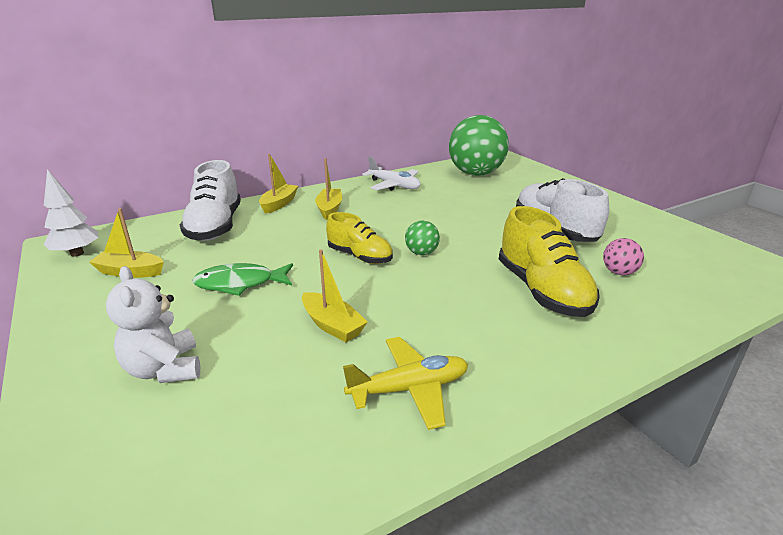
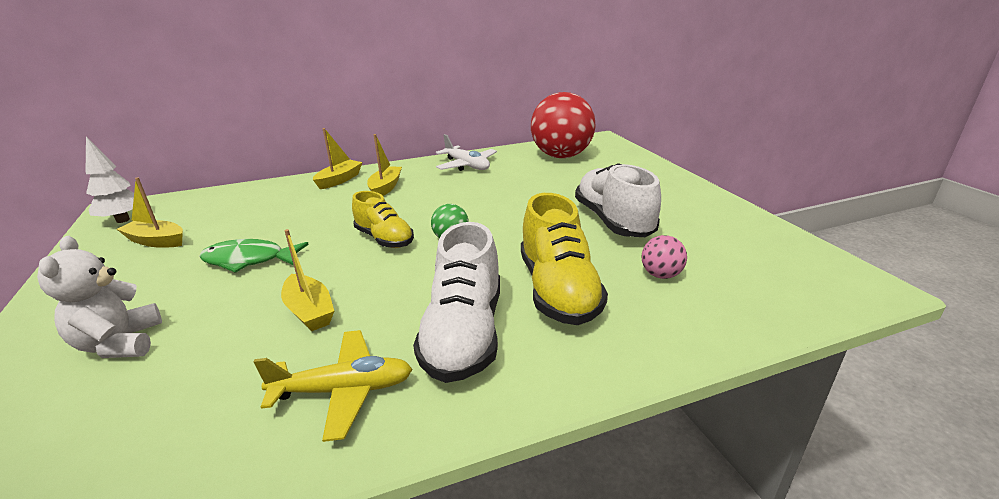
camera: 10 degrees right, 0 degrees up
(215, 226) = (264, 200): white shoe -> white shoe (464, 334)
(476, 173) = (561, 156): green ball -> red ball

